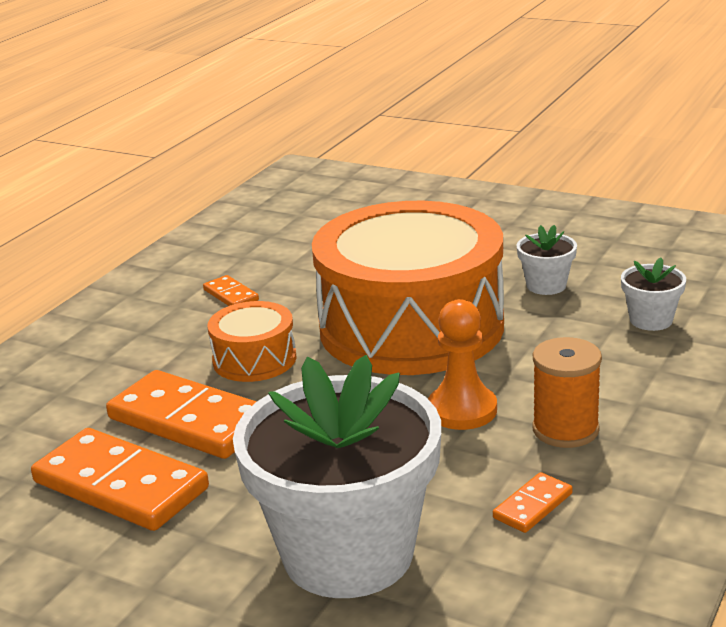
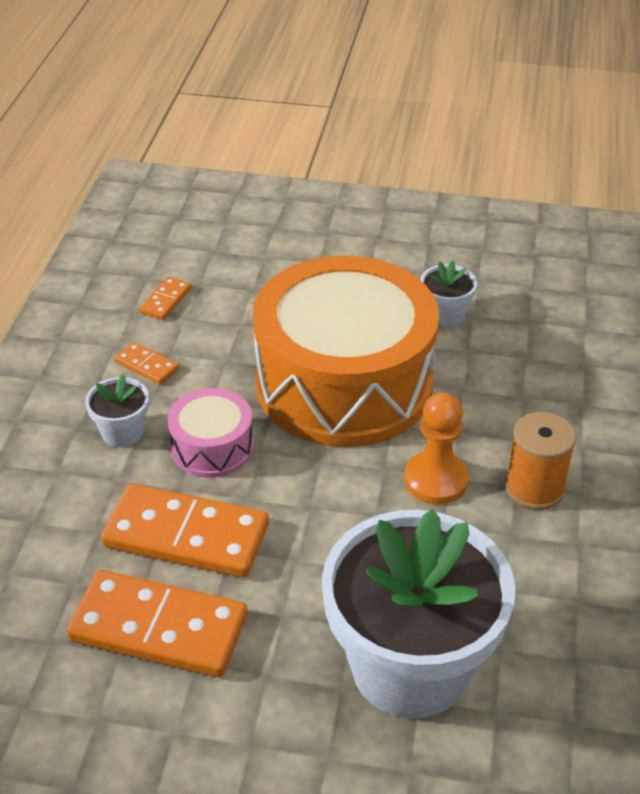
camera: 20 degrees left, 15 degrees up
(254, 359) = (212, 447): orange drum -> pink drum
(532, 506) = (543, 581): orange domino -> orange domino (165, 300)
(651, 320) = (554, 346): white flower pot -> white flower pot (122, 432)

